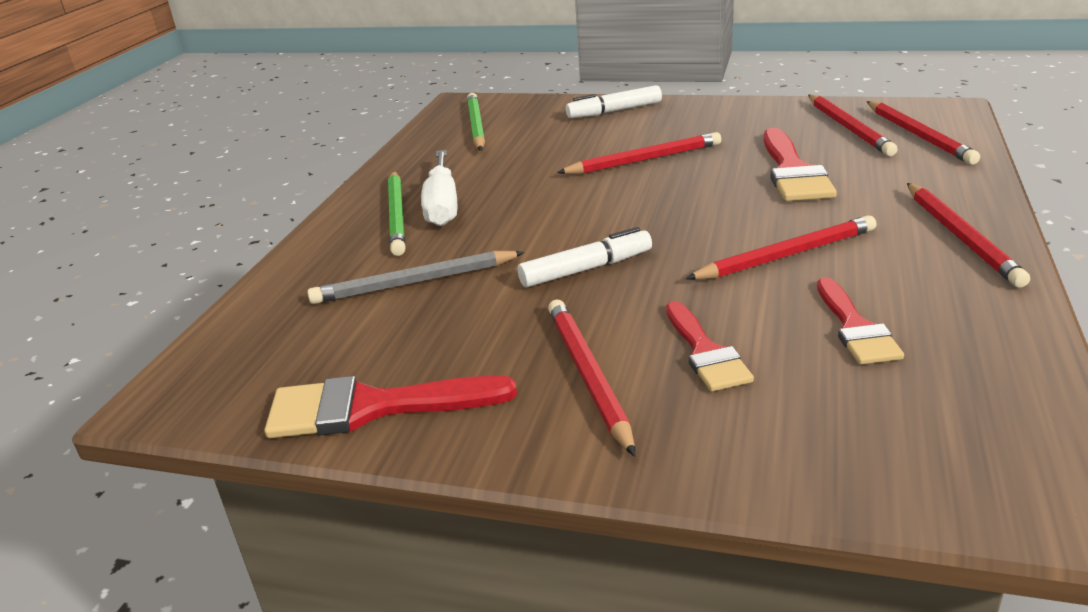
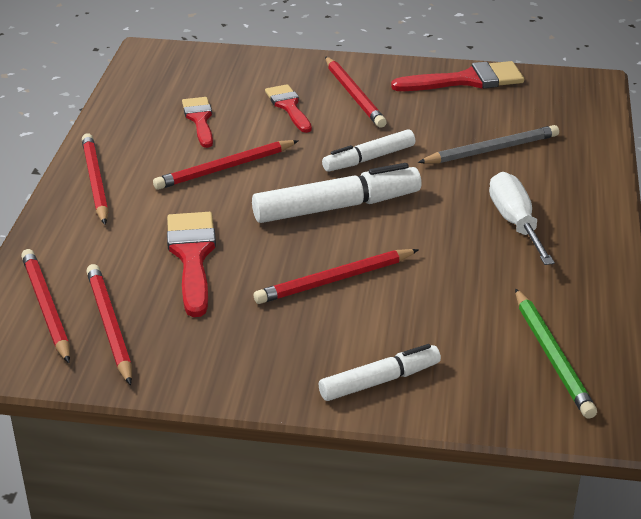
camera: 170 degrees right, 5 degrees up
(397, 215) = (550, 212): green pencil -> none
(637, 215) = (336, 207): none -> white marker

